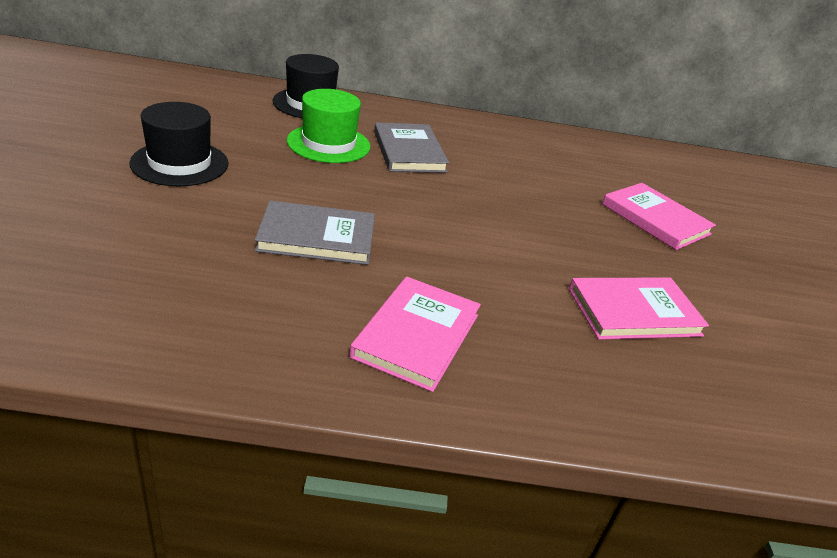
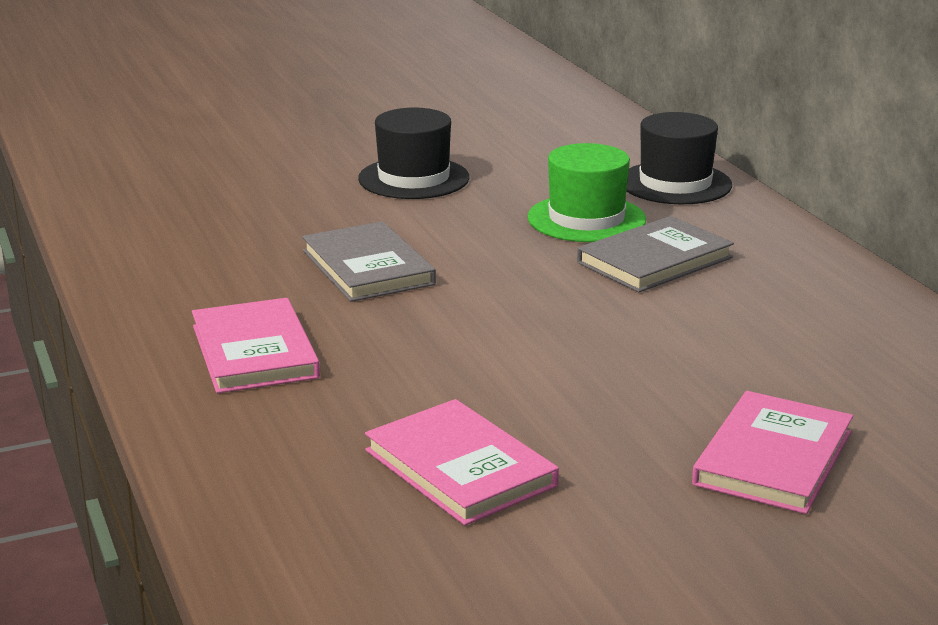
camera: 70 degrees right, 10 degrees down
(417, 335) = (254, 352): pink book -> pink book turned 75 degrees clockwise

